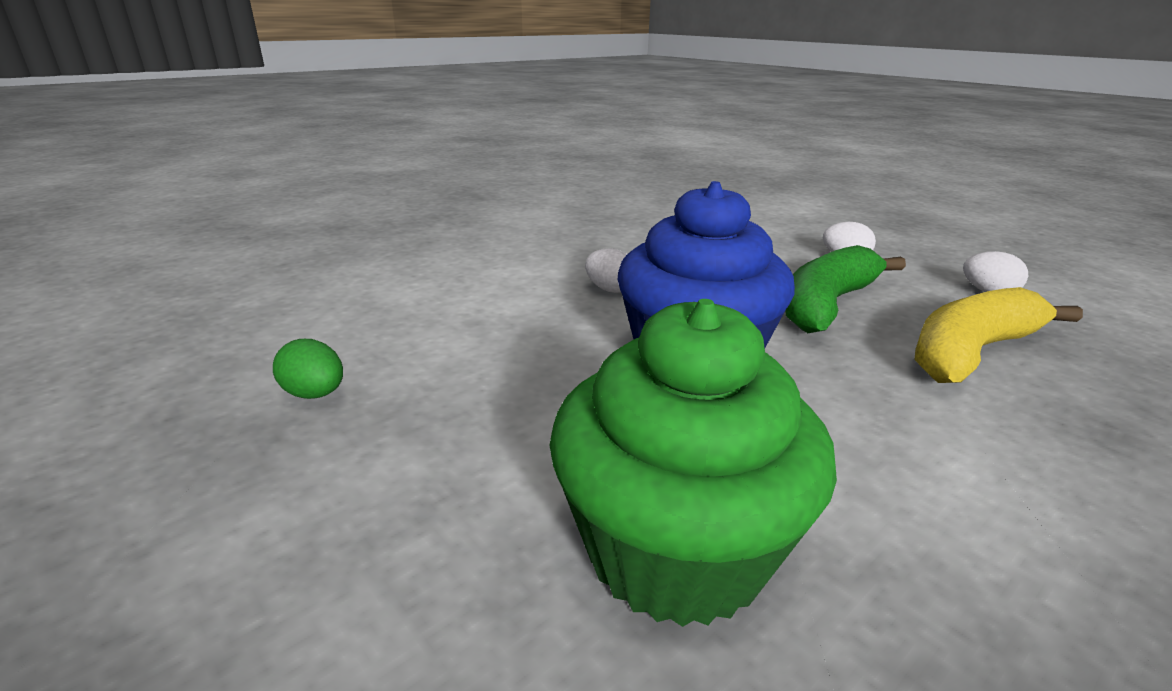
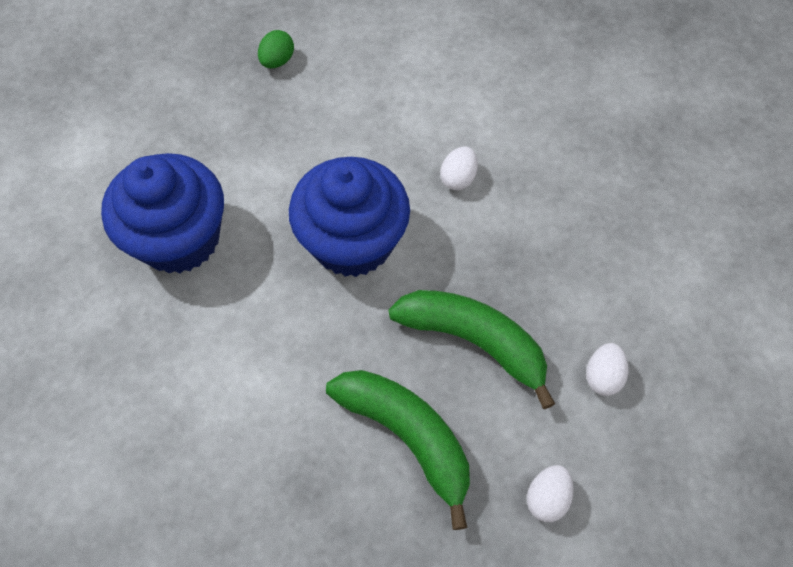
camera: 80 degrees right, 35 degrees up
(676, 550) = (179, 238): green cupcake -> blue cupcake
(971, 352) = (407, 436): yellow banana -> green banana

